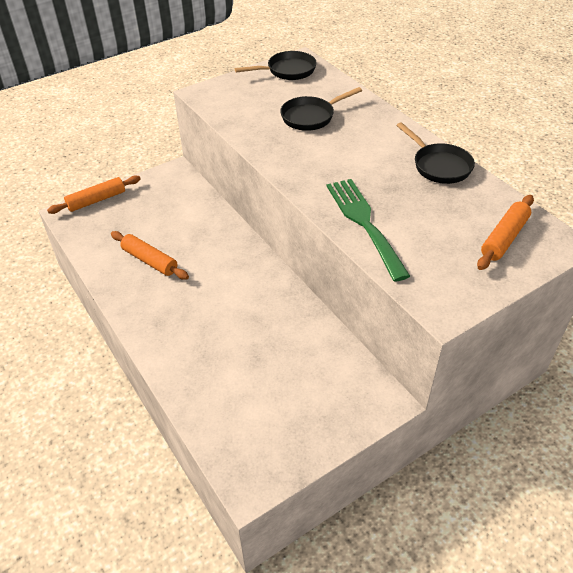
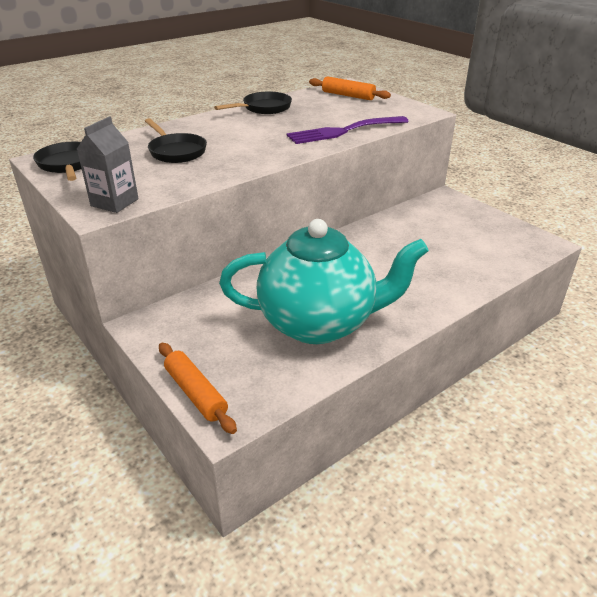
camera: 95 degrees left, 10 degrees down
(150, 260) = (319, 323): orange rolling pin -> turquoise teapot
(215, 98) = (114, 202): none -> grey carton
(364, 223) = (343, 131): green fork -> purple fork

